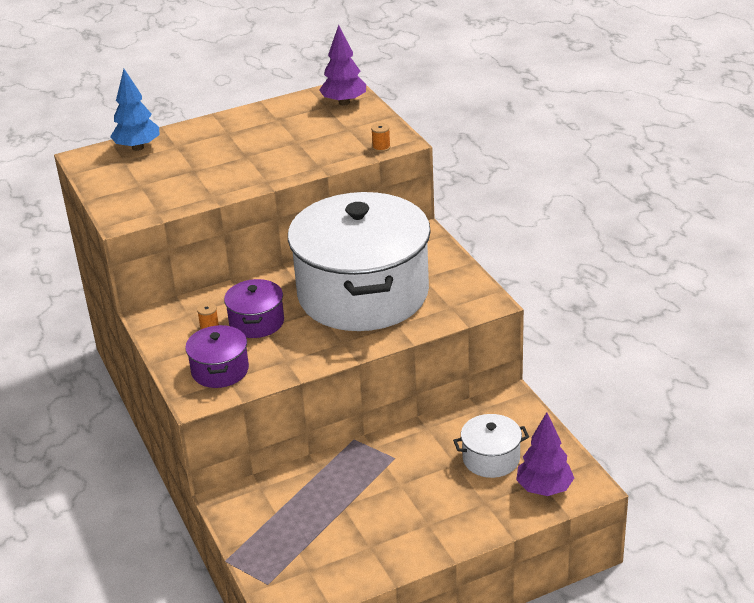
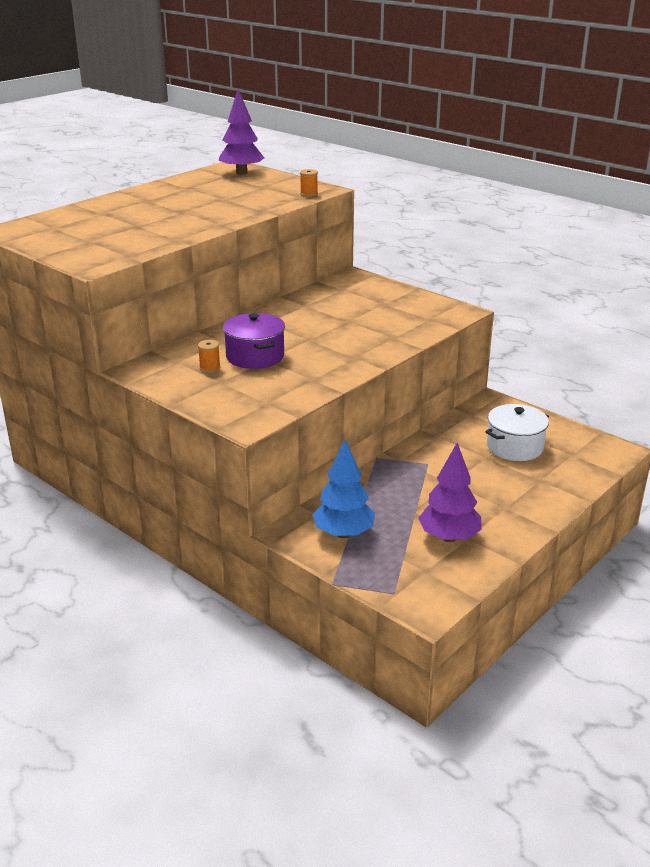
camera: 25 degrees left, 5 degrees down
(138, 147) = (60, 218): blue tree -> blue tree (343, 533)
(220, 370) = (251, 397): purple pot -> none
(363, 294) = (340, 322): white pot -> none
(544, 489) = (581, 459): purple tree -> purple tree (449, 537)

